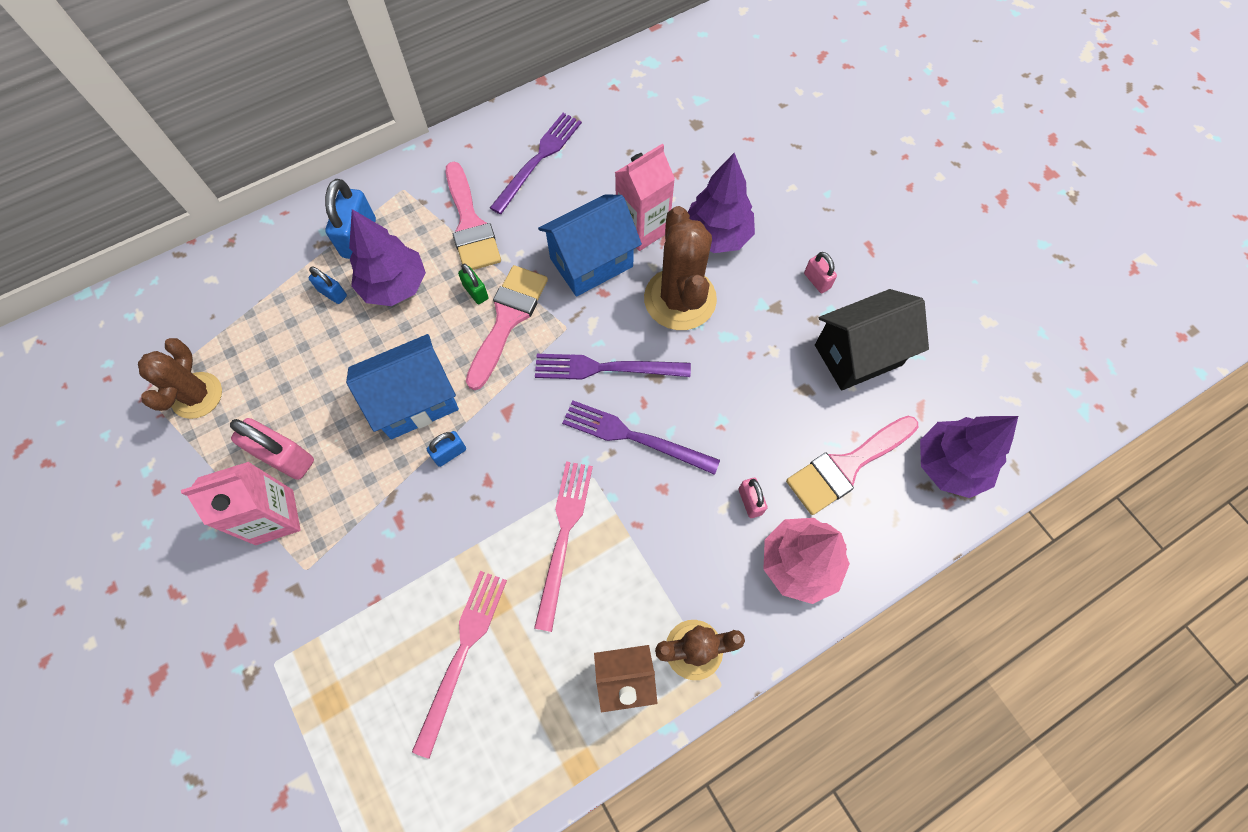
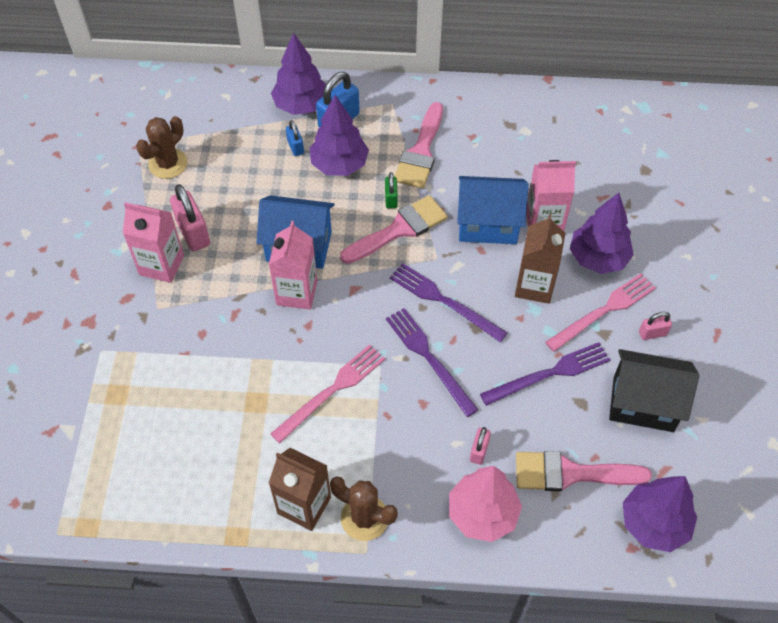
camera: 35 degrees right, 10 degrees down
(305, 243) = (301, 105): none -> purple tree
(450, 453) = (297, 292): blue padlock -> pink carton
(462, 653) = (214, 419): pink fork -> pink fork (604, 311)
(538, 160) = (503, 133): purple fork -> purple fork (549, 373)
(680, 299) = (534, 286): brown cactus -> brown carton
(816, 281) = (652, 333): pink padlock -> pink padlock turned 75 degrees clockwise

